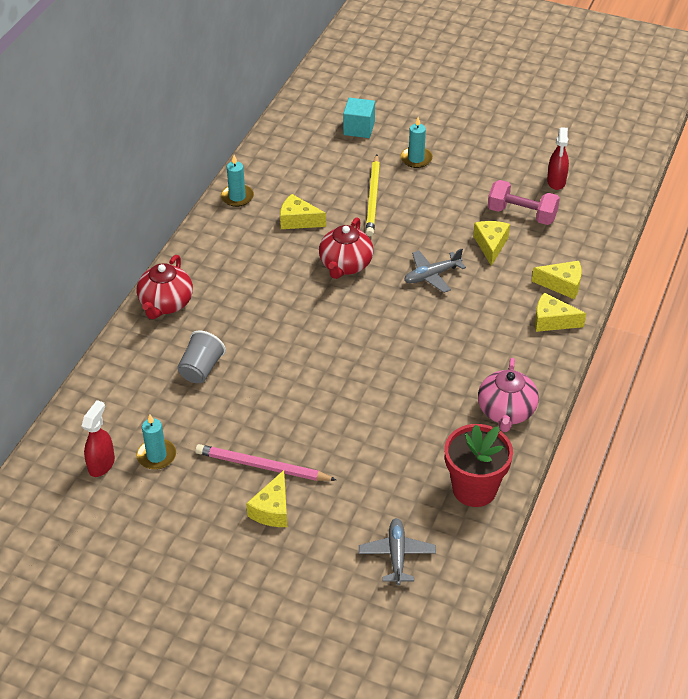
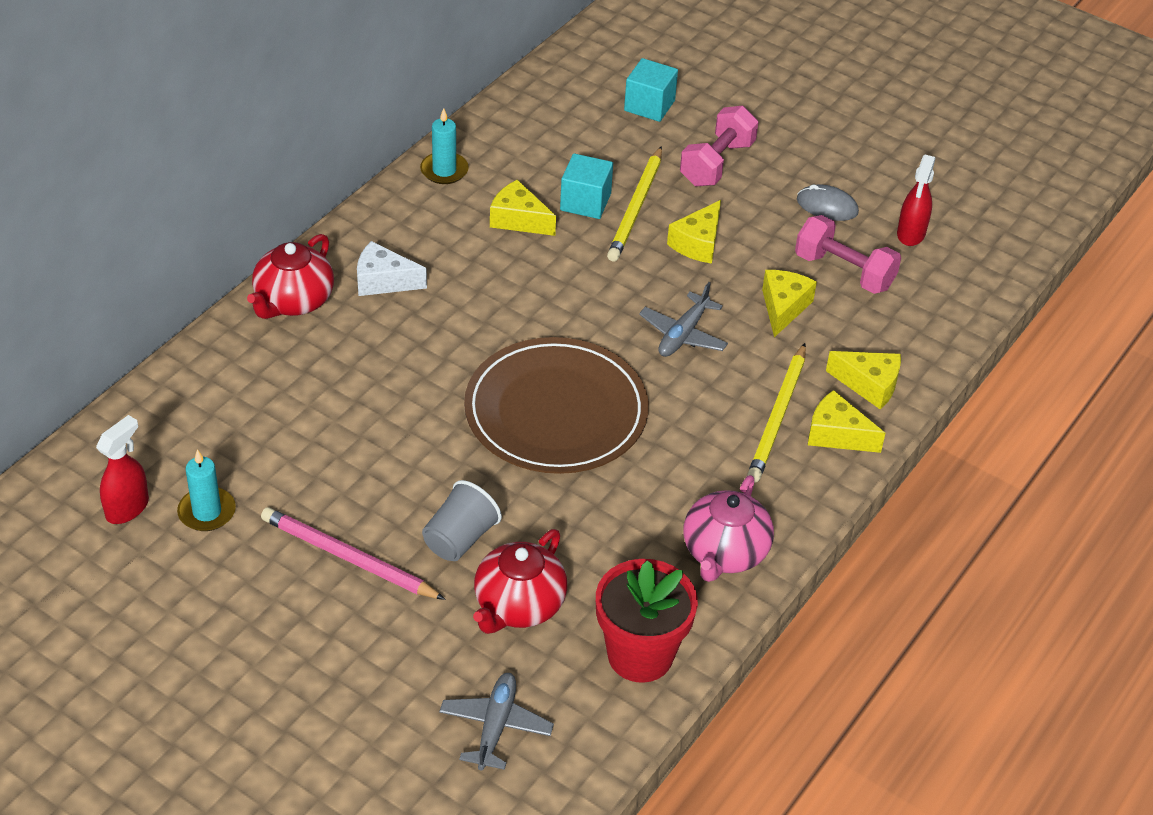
camera: 10 degrees right, 0 degrees up
(201, 369) = (310, 403): grey cup -> grey cup (460, 539)
(222, 279) = (383, 281): none -> white cheese
(272, 510) = (341, 623): yellow cheese -> yellow cheese (698, 243)
(338, 200) = (585, 202): none -> turquoise cube
(345, 265) = (564, 296): red teapot -> red teapot (518, 606)
(366, 342) = (556, 411): none -> brown plate
(416, 159) = (717, 163): turquoise candle -> pink dumbbell
(432, 275) = (683, 334): grey plane -> grey plane turned 45 degrees counterclockwise
(496, 174) = (827, 206): none -> grey mouse
(511, 317) = (778, 416): none -> yellow pencil

